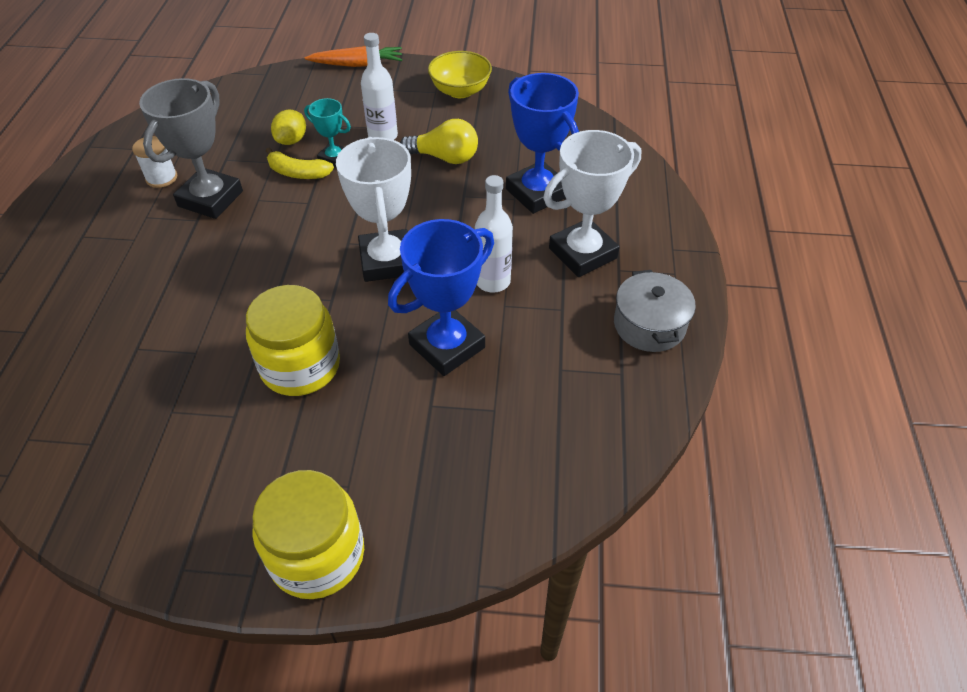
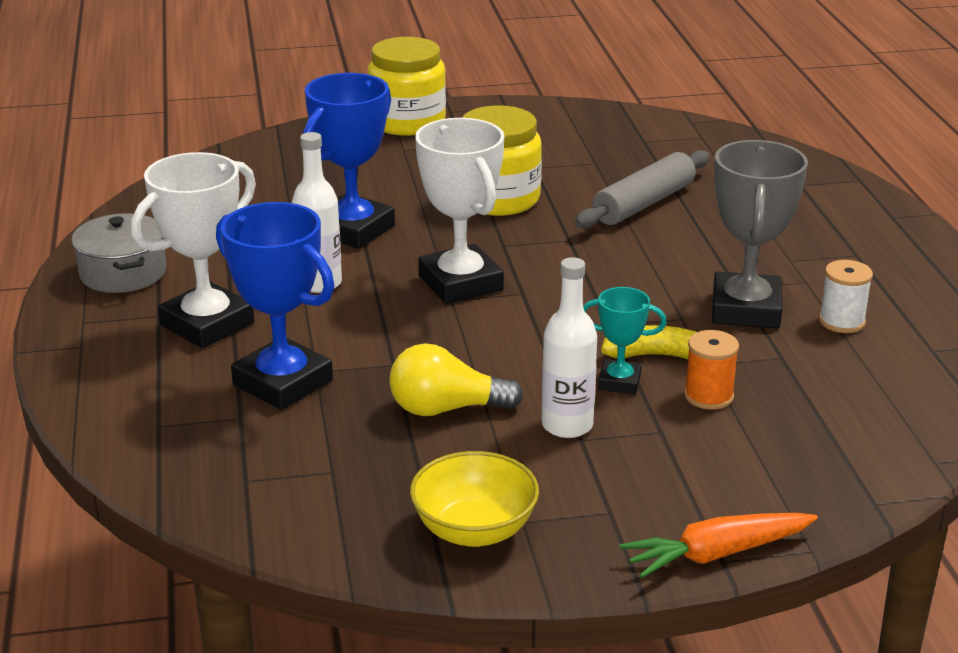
camera: 165 degrees right, 20 degrees down
(180, 332) = (643, 203): none -> grey rolling pin
(291, 140) = (708, 396): yellow lemon -> orange spool

